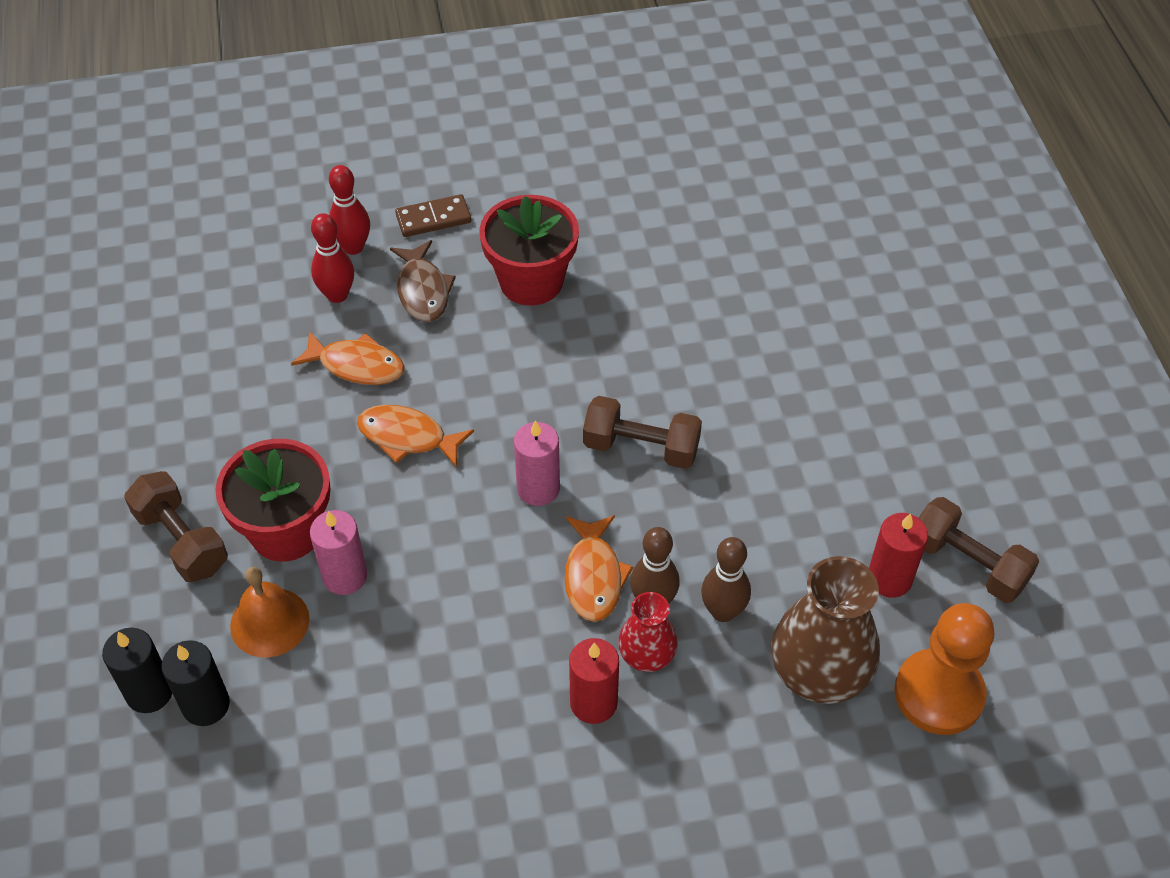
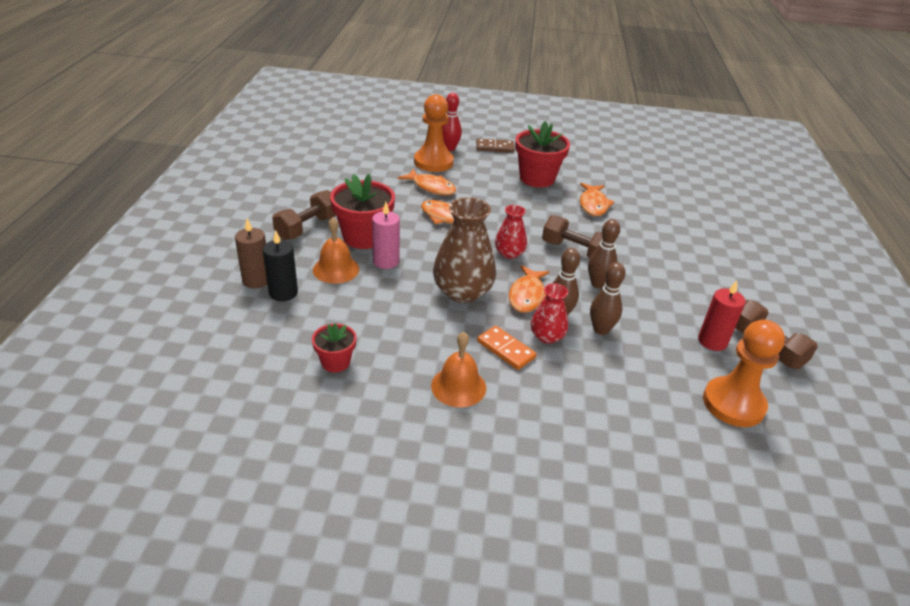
camera: 15 degrees right, 15 degrees down
(149, 692) = (256, 280): black candle -> brown candle
(182, 540) = (307, 228): brown dumbbell -> brown dumbbell turned 60 degrees clockwise
(337, 295) = (433, 162): red bowling pin -> orange pawn
(348, 819) = (335, 362): none -> red flower pot
(423, 290) = (478, 169): brown fish -> none
(538, 488) = (509, 253): pink candle -> red vase
(546, 801) = (458, 386): none -> orange bell
(593, 703) = (506, 349): red candle -> orange domino
(643, 320) = (593, 205): none -> orange fish
(695, 512) = (598, 284): none -> brown bowling pin
(819, 671) = (655, 372): brown vase -> brown vase (462, 292)

